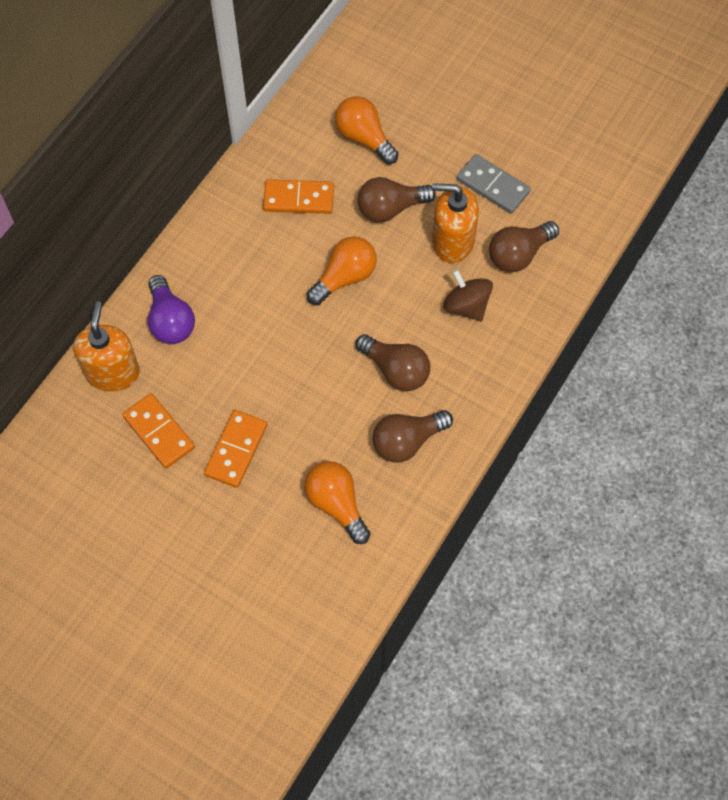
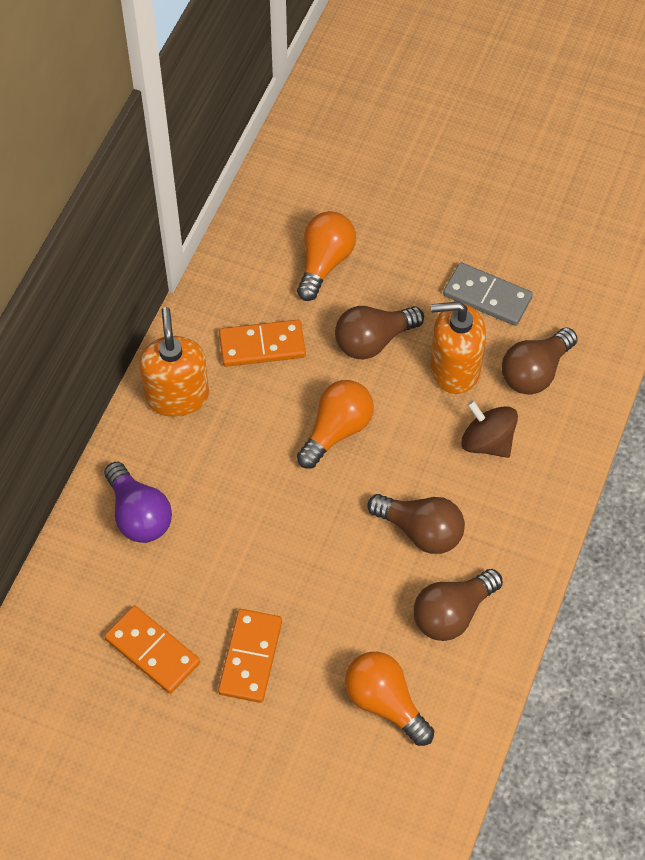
camera: 10 degrees left, 5 degrees down
(112, 372) = (81, 588): orange soap dispenser -> orange soap dispenser (177, 396)
(364, 138) = (324, 263): orange light bulb -> orange light bulb turned 75 degrees clockwise

